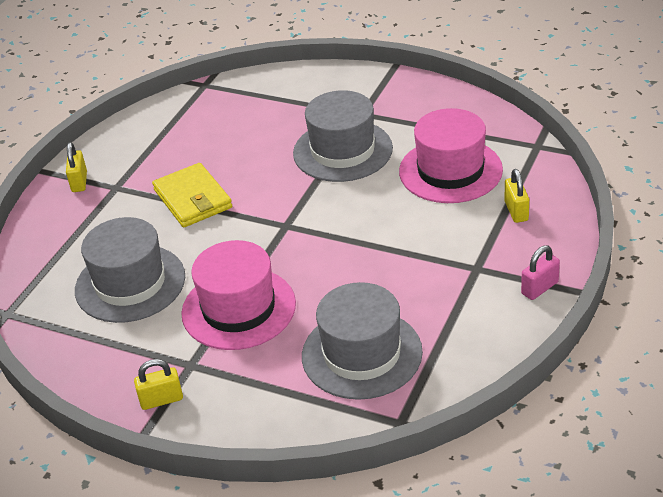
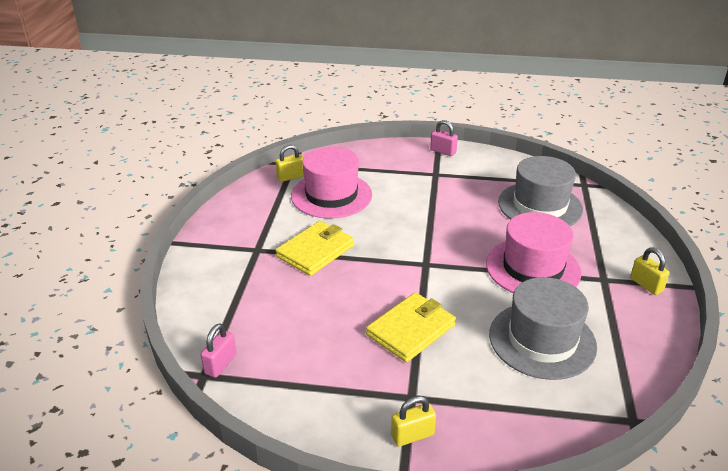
camera: 110 degrees left, 5 degrees down
(212, 92) = (220, 364): none -> pink padlock
(342, 151) = (315, 251): grey hat -> yellow wallet
(516, 211) = (371, 165): yellow padlock -> yellow padlock (290, 177)

